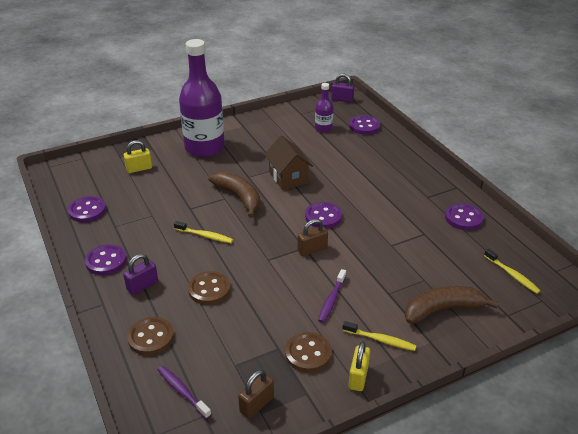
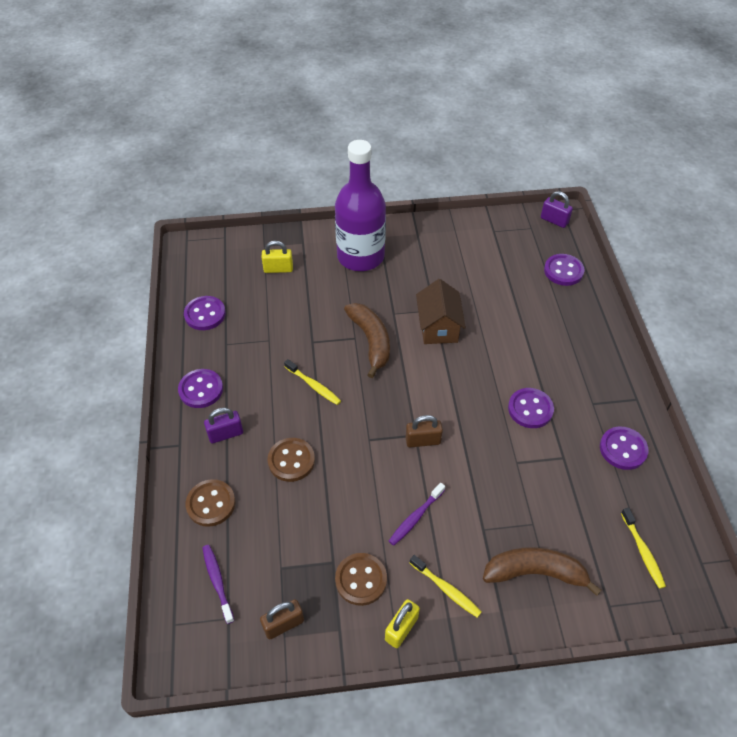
camera: 20 degrees right, 15 degrees up
(323, 128) = (511, 262): purple bottle -> none
(323, 216) = (455, 397): purple button -> purple button (530, 409)

